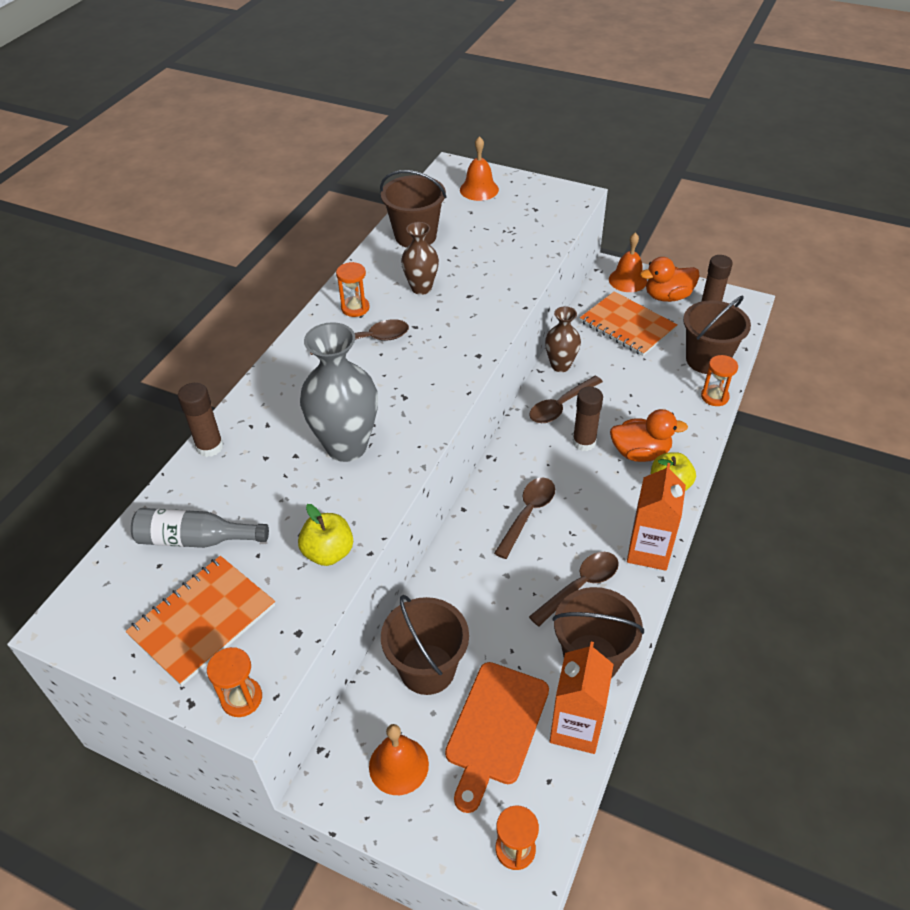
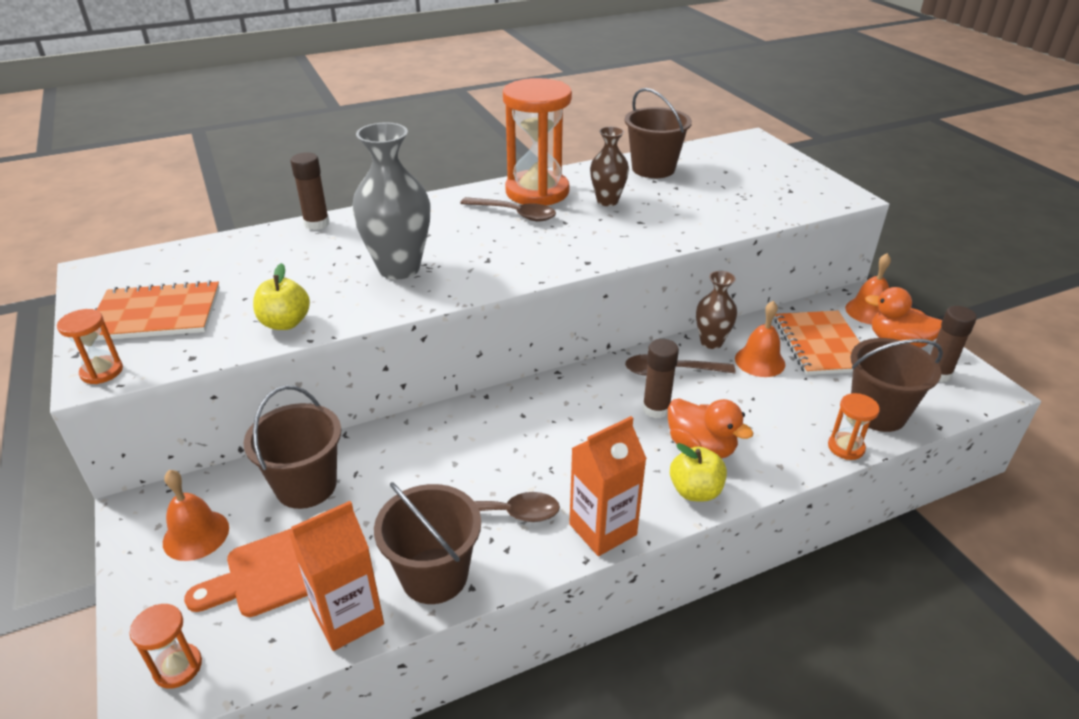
camera: 40 degrees right, 10 degrees down
(196, 539) = (226, 268): grey bottle -> none
(355, 308) = (537, 192): orange hourglass -> orange hourglass, size x2.26
(479, 189) = (755, 160): orange bell -> orange bell (759, 361)
(528, 514) = (532, 431): brown spoon -> none

